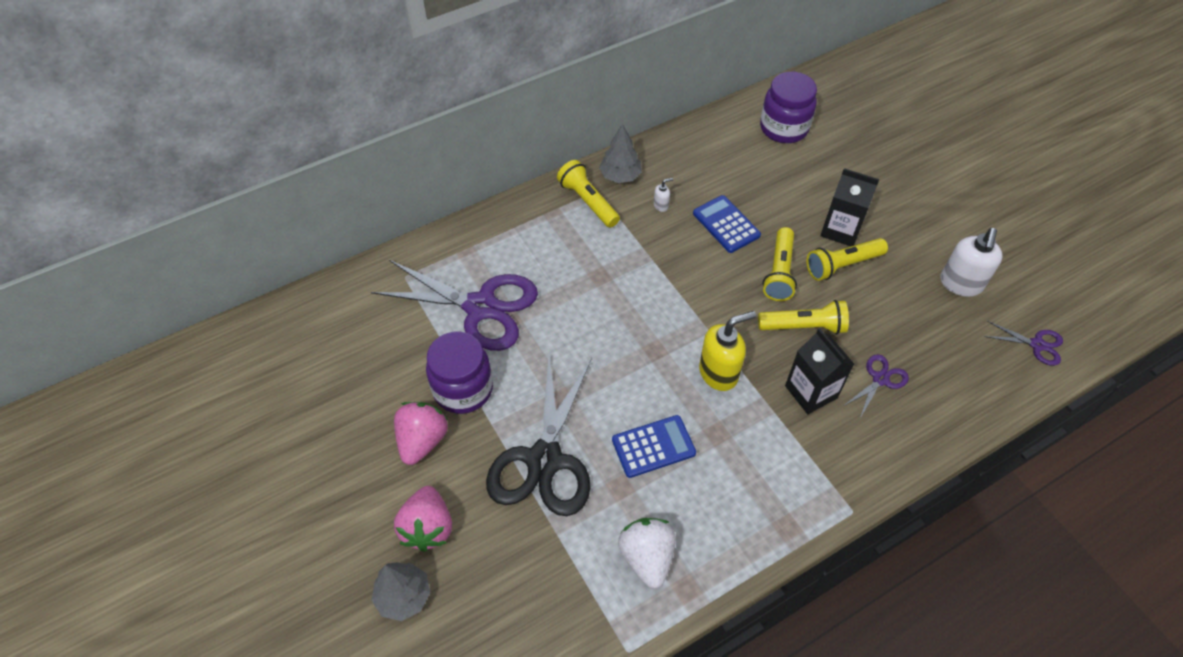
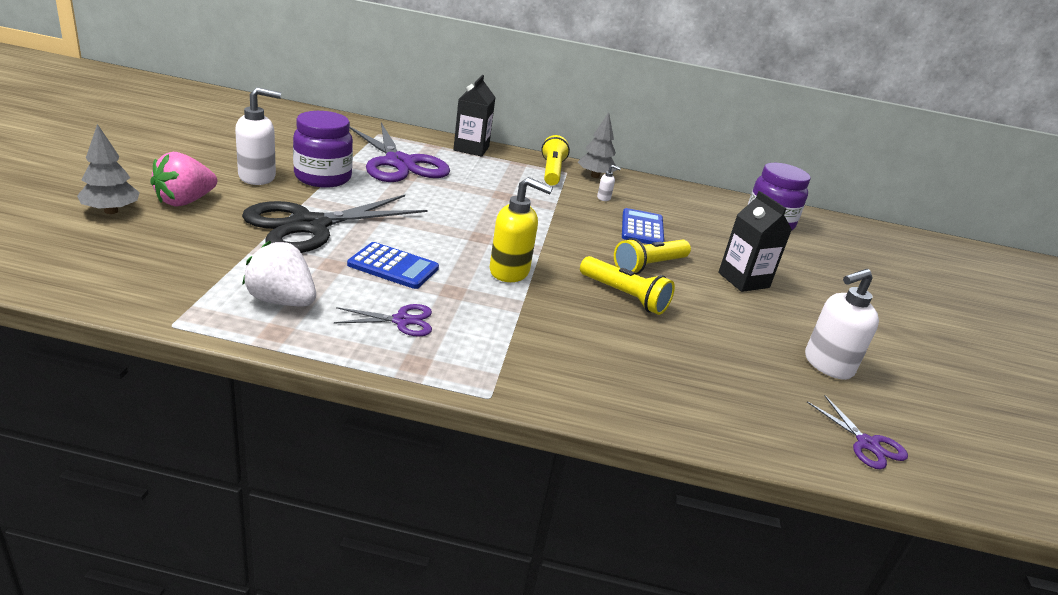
camera: 35 degrees right, 25 degrees down
(422, 440) = (258, 177): pink strawberry -> white soap dispenser
(647, 557) = (281, 301): white strawberry -> white strawberry turned 90 degrees counterclockwise
(811, 392) = (571, 324): black carton -> black carton (471, 148)
(842, 265) = (715, 293): yellow flashlight -> none
(880, 379) = (650, 357): purple scissors -> purple scissors (402, 321)

